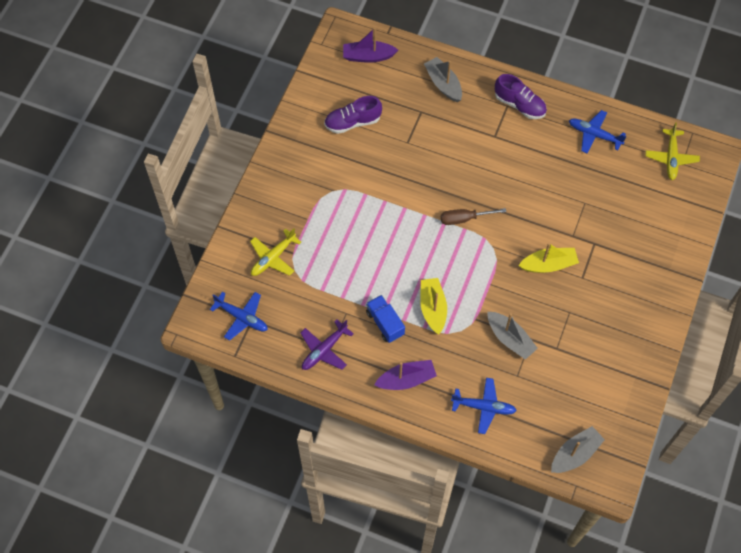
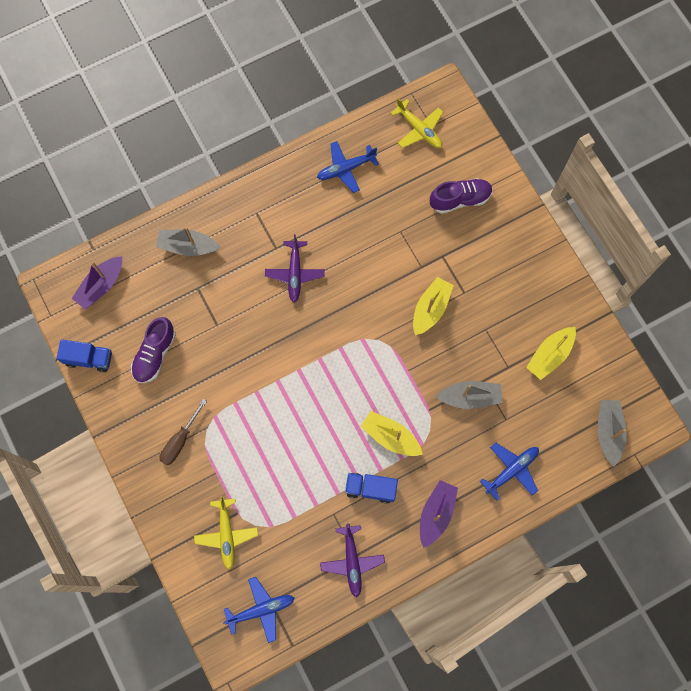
camera: 50 degrees left, 10 degrees up
(314, 87) = (89, 359): none -> blue truck
(464, 219) = (331, 340): brown screwdriver -> brown screwdriver (180, 440)
(489, 161) = (295, 273): none -> purple plane
(519, 105) = (265, 202): purple shoe -> purple shoe (460, 199)
(593, 370) = (550, 355): none -> yellow boat

